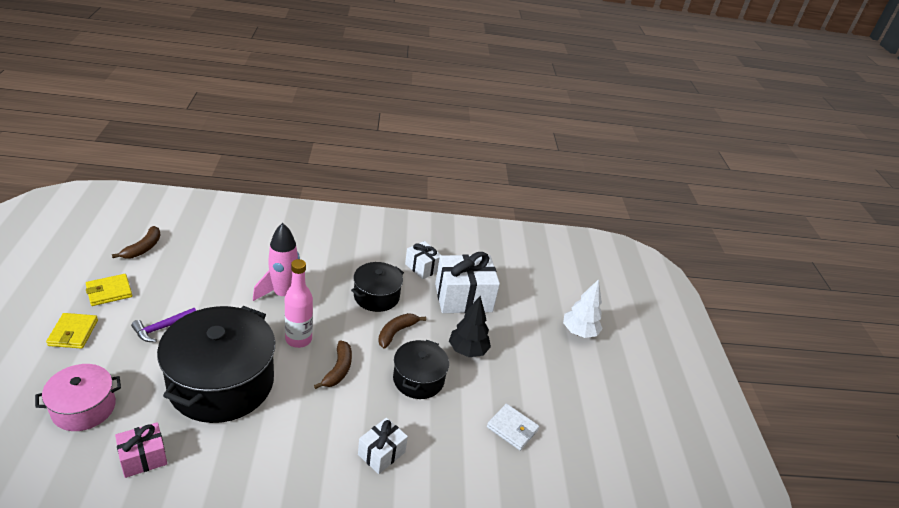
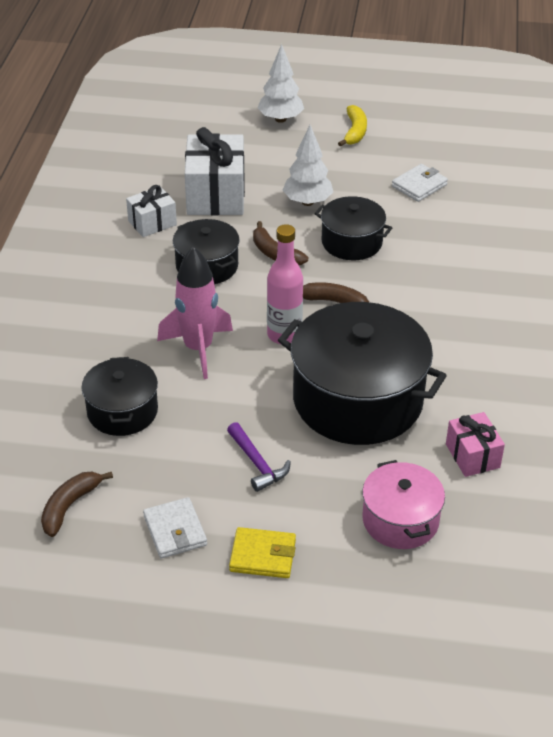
camera: 75 degrees left, 5 degrees up
(109, 292) = (175, 530): yellow wallet -> white wallet
(143, 248) = (70, 506): brown banana -> brown banana turned 90 degrees counterclockwise
(224, 264) = (122, 411): none -> black pot
(381, 453) = (455, 275): white gift -> none
(467, 350) = (307, 202): black tree -> white tree
(580, 381) = (354, 132): none -> yellow banana

